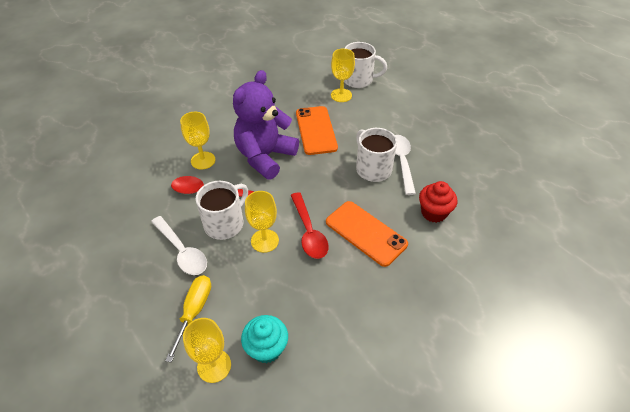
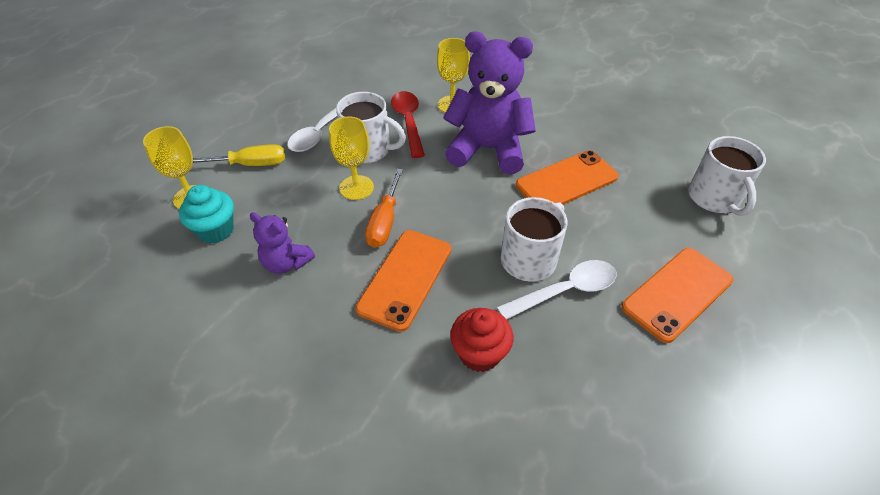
camera: 70 degrees right, 0 degrees up
(309, 232) = (384, 221): red spoon -> orange screwdriver
(324, 301) = (286, 263): none -> purple teddy bear
(341, 95) = (661, 188): yellow goblet -> none
(418, 120) = (677, 294): none -> orange phone

